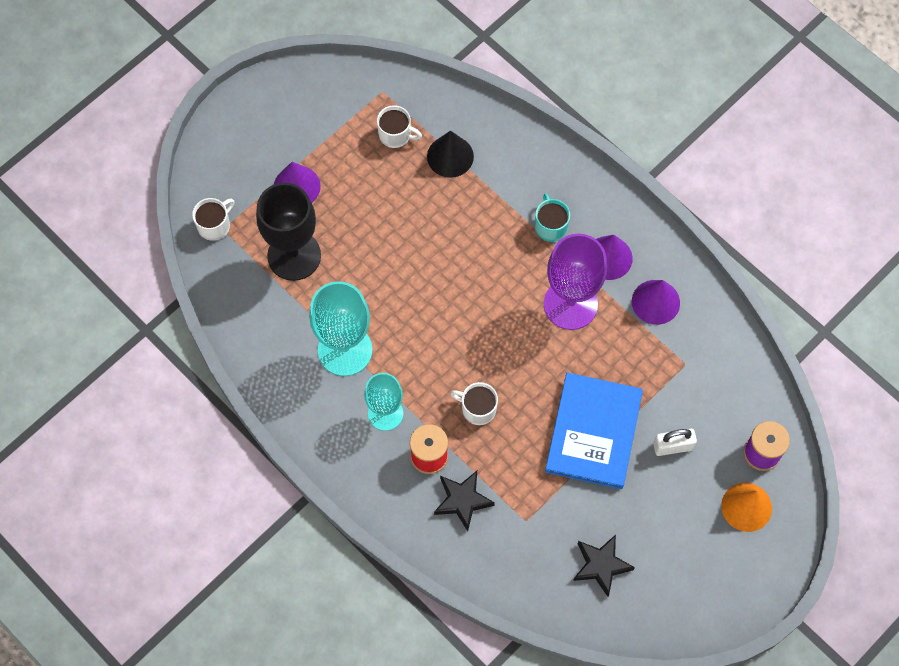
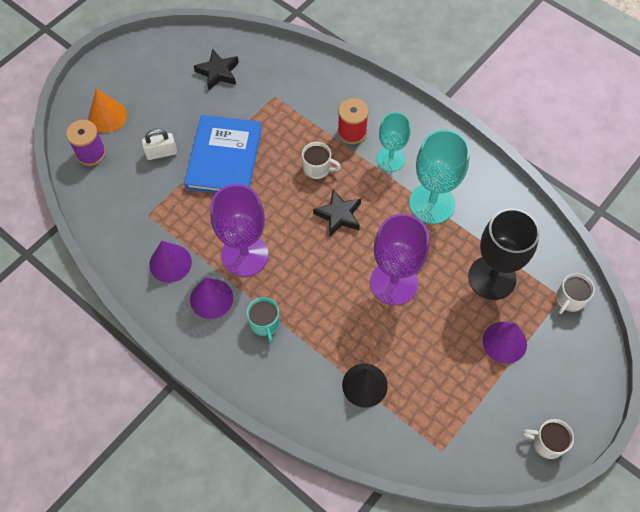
camera: 175 degrees right, 5 degrees down
(395, 134) = (420, 403): white mug -> white mug (547, 442)
(404, 259) = (394, 283): none -> purple goblet
(462, 500) = (323, 105): black star -> black star (339, 215)

